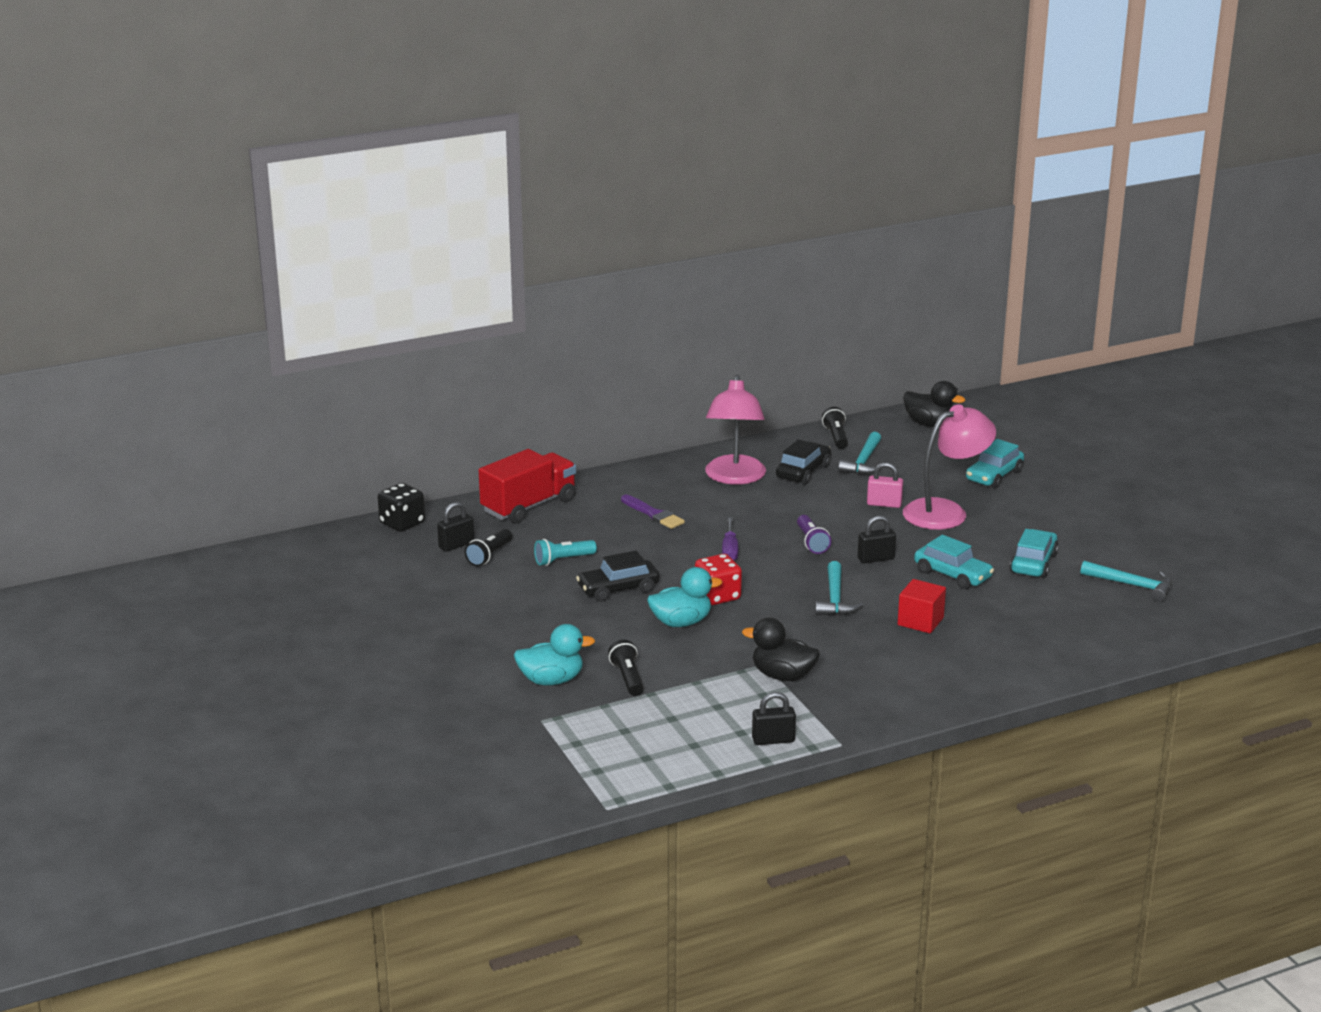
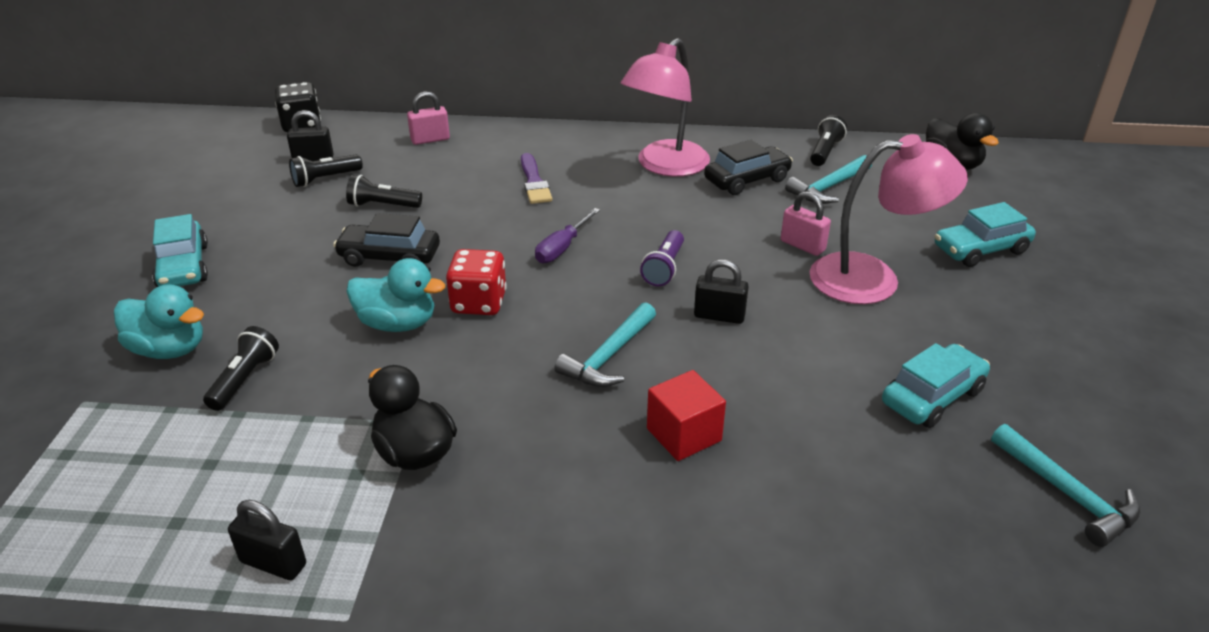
camera: 30 degrees right, 10 degrees up
(529, 506) = (430, 139): red truck -> pink padlock
(563, 560) = (383, 205): turquoise flashlight -> black flashlight
(952, 575) = (798, 375): turquoise car -> turquoise car (183, 267)

